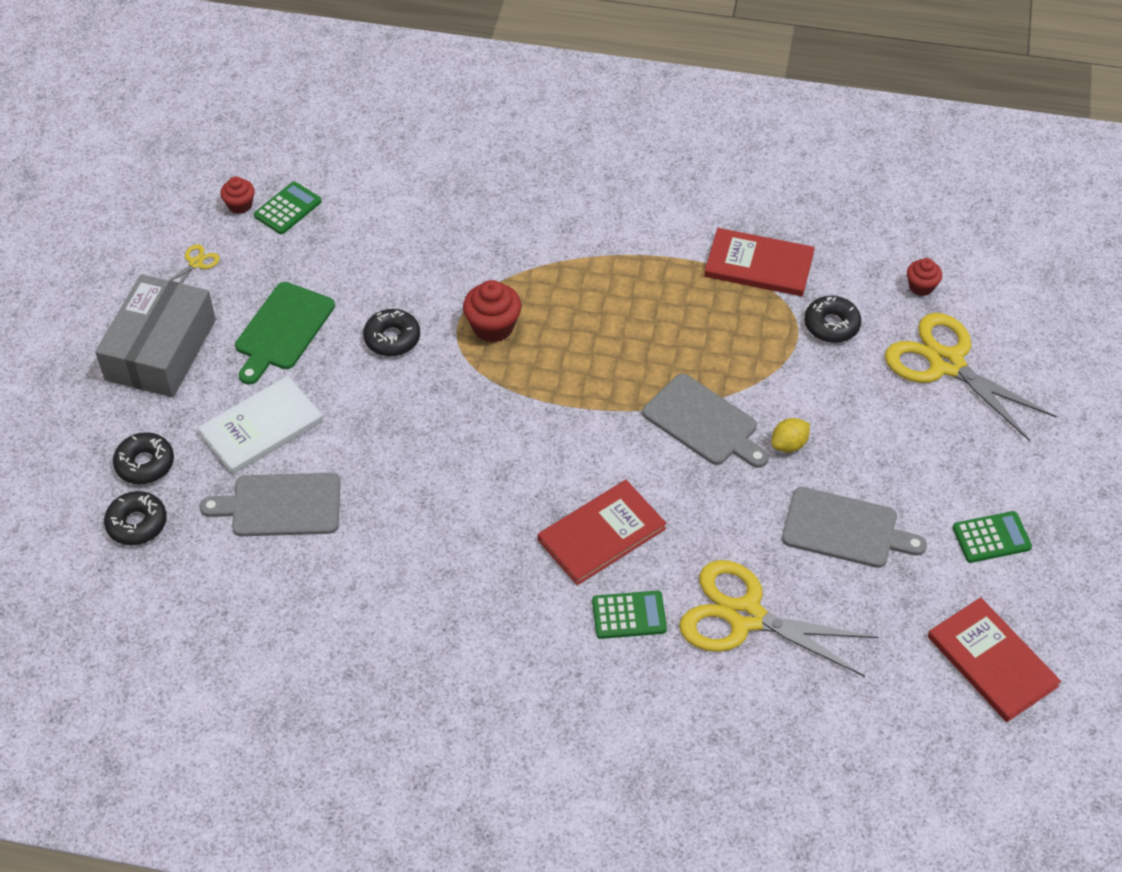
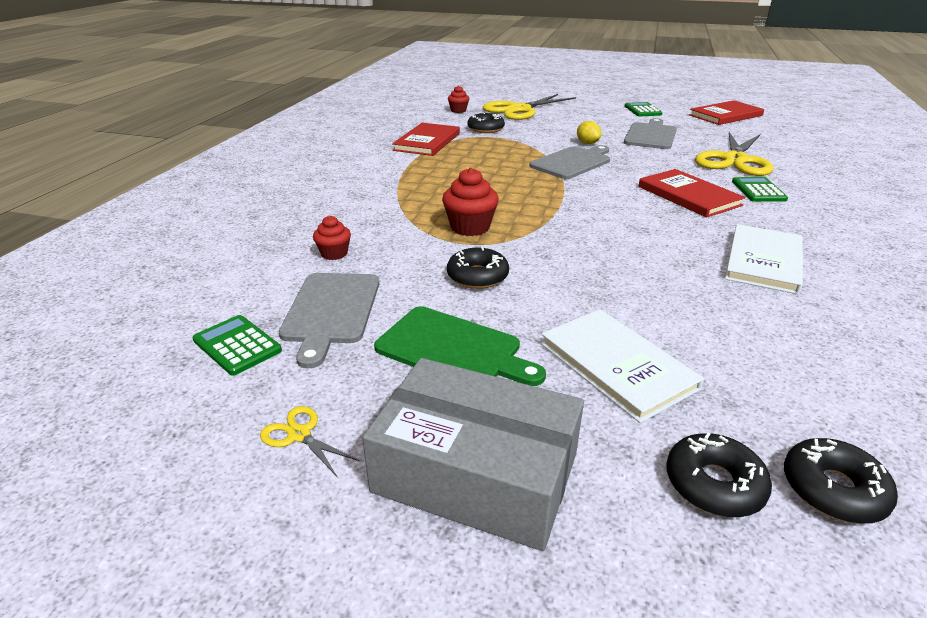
camera: 85 degrees left, 20 degrees down
(240, 205) = (201, 389): red cupcake -> red cupcake (334, 254)
(280, 505) = (733, 350): grey cutting board -> grey cutting board (331, 311)
(432, 568) = (763, 261): none -> white book

